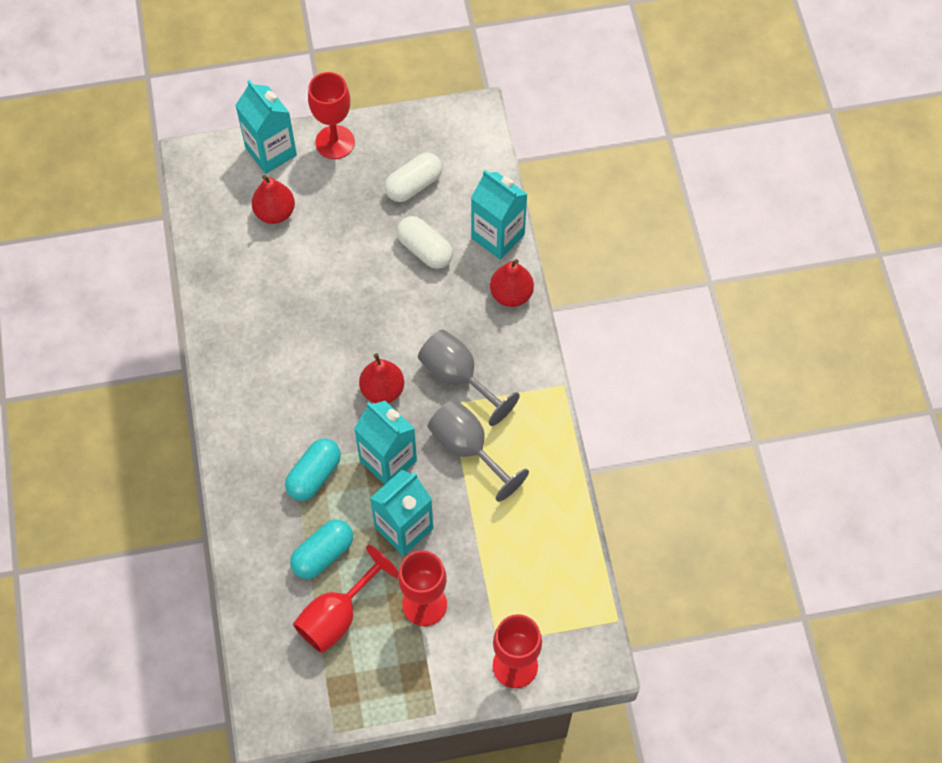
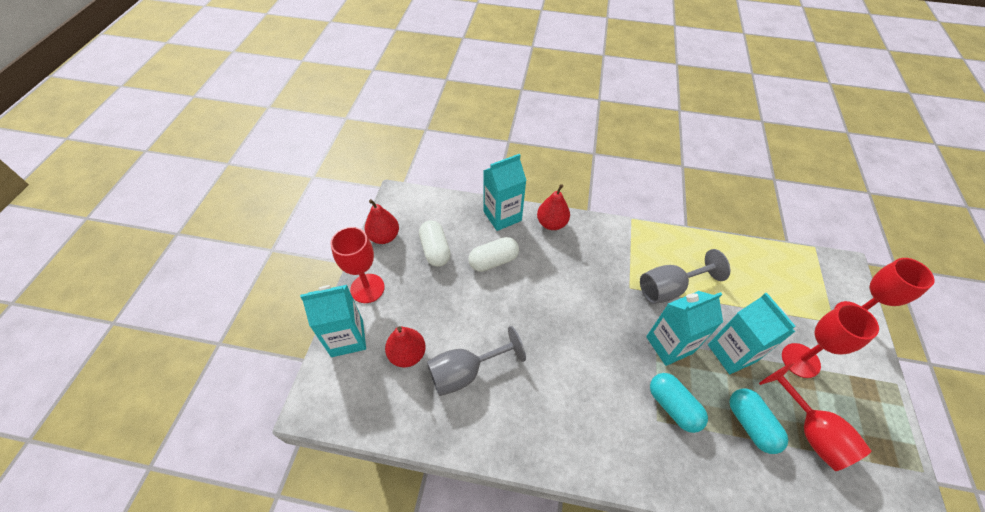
camera: 70 degrees left, 10 degrees down
(382, 390) = (605, 328): red pear -> red pear (384, 236)
(458, 377) = (608, 275): grey goblet -> grey goblet (465, 372)

